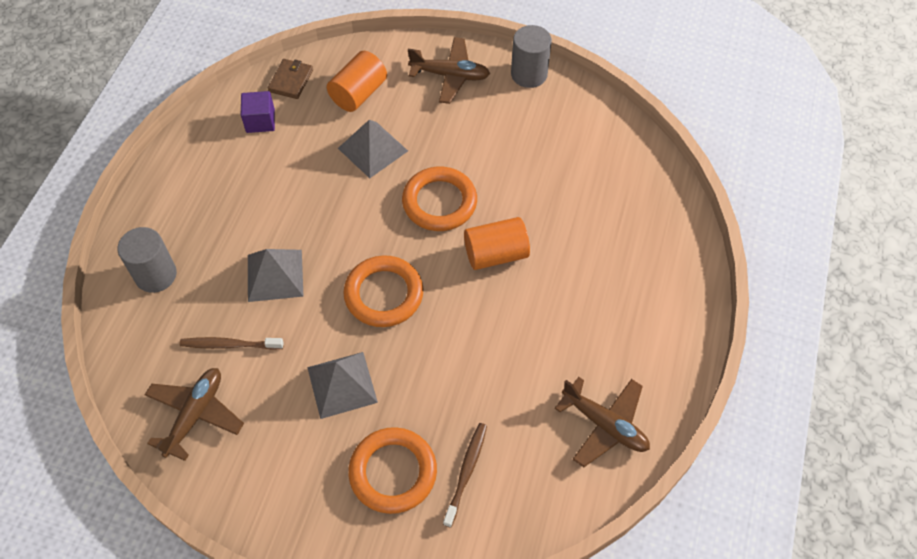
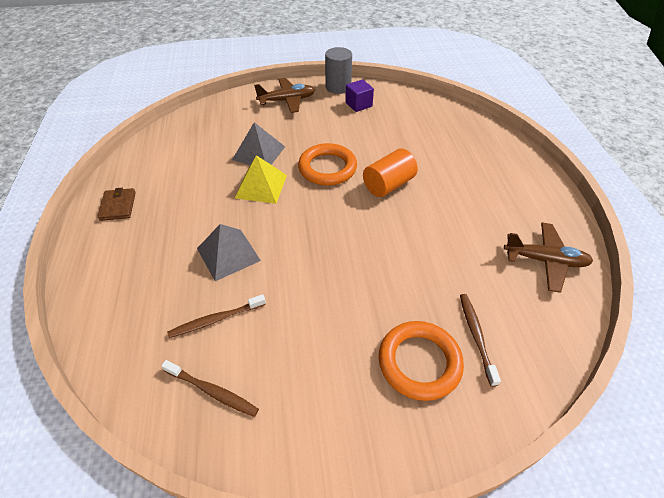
camera: 25 degrees left, 10 degrees down
(156, 275) = (119, 291): grey cylinder -> none
(195, 415) = (212, 391): brown plane -> brown toothbrush
(260, 121) = (161, 161): purple cube -> purple cube (358, 104)
(291, 80) = (173, 132): brown wallet -> brown wallet (118, 206)
(342, 384) = (332, 312): grey pyramid -> none
(351, 199) = (261, 186): none -> yellow pyramid
(358, 93) = (228, 126): orange cylinder -> none
(384, 294) = (325, 236): orange ring -> none

